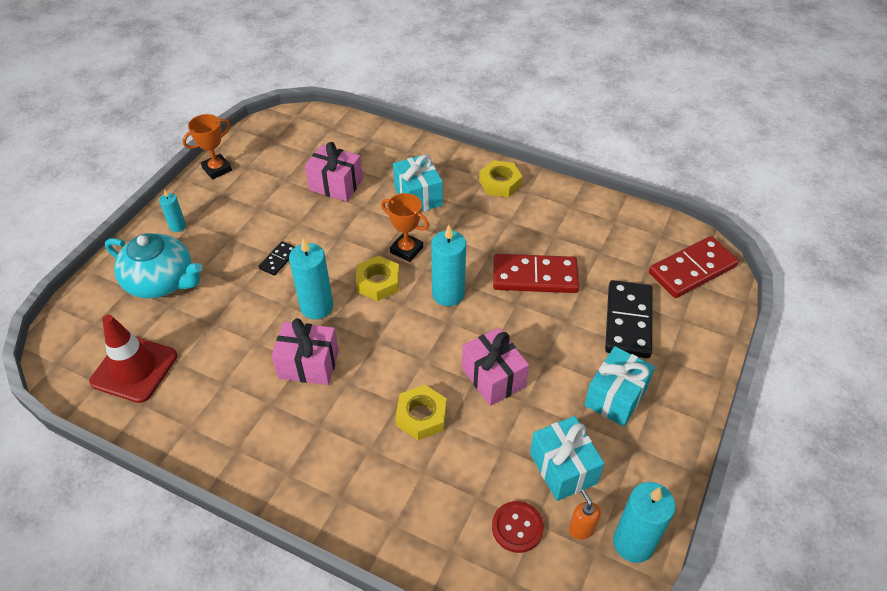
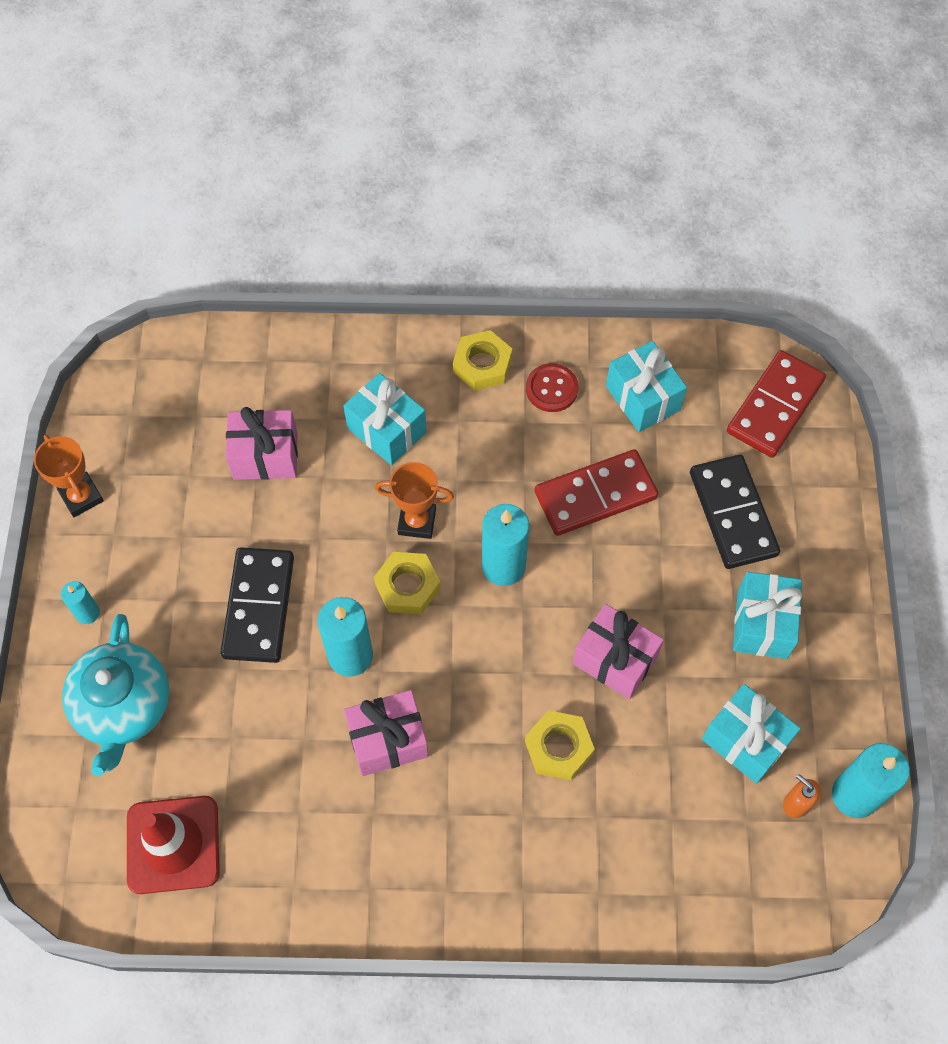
camera: 25 degrees left, 15 degrees up
(161, 281) = (123, 706): turquoise teapot -> turquoise teapot turned 90 degrees clockwise
(217, 169) = (81, 497): orange trophy -> orange trophy turned 60 degrees counterclockwise
(278, 259) = (259, 607): black domino -> black domino, size x2.07
(517, 527) = (730, 834): red button -> red button (551, 389)
(598, 234) = (643, 398): none -> turquoise gift

